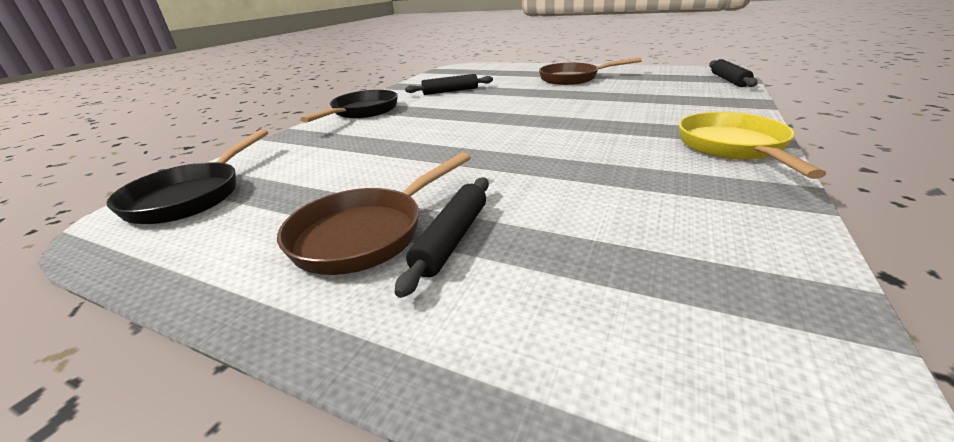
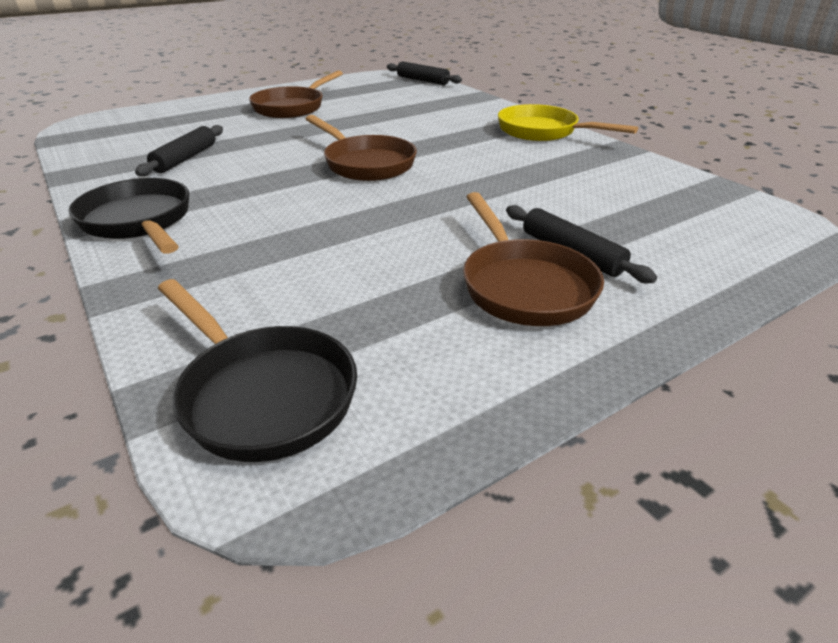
camera: 60 degrees left, 5 degrees up
(516, 121) = (366, 163): none -> brown pan

